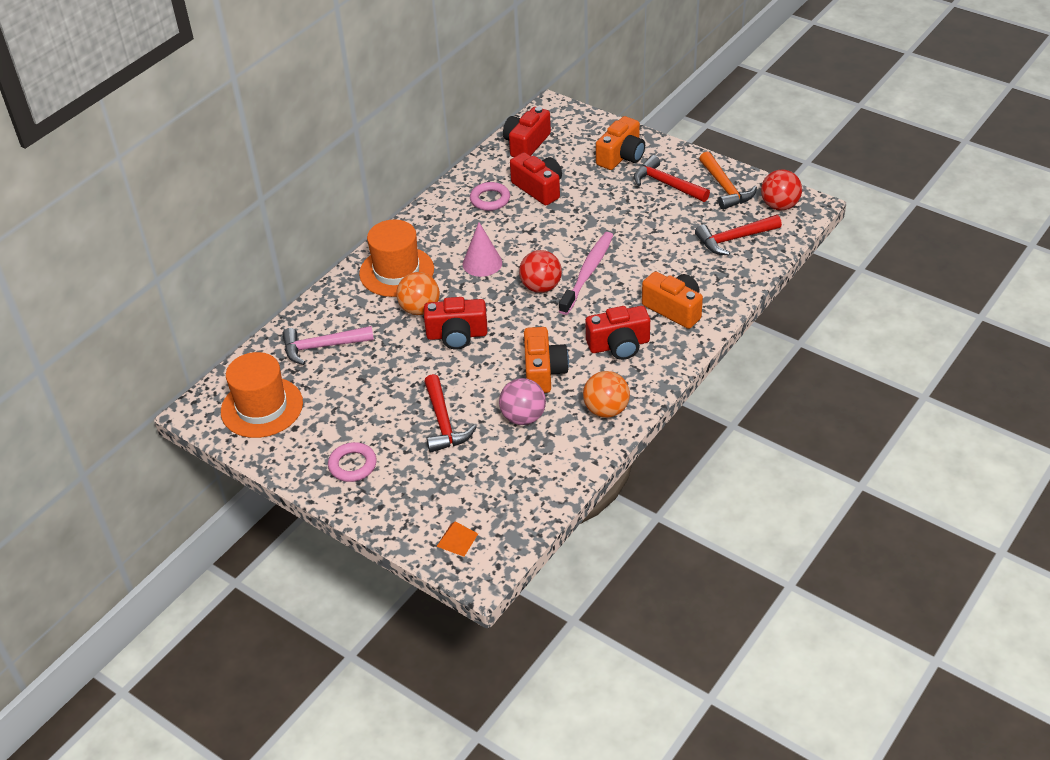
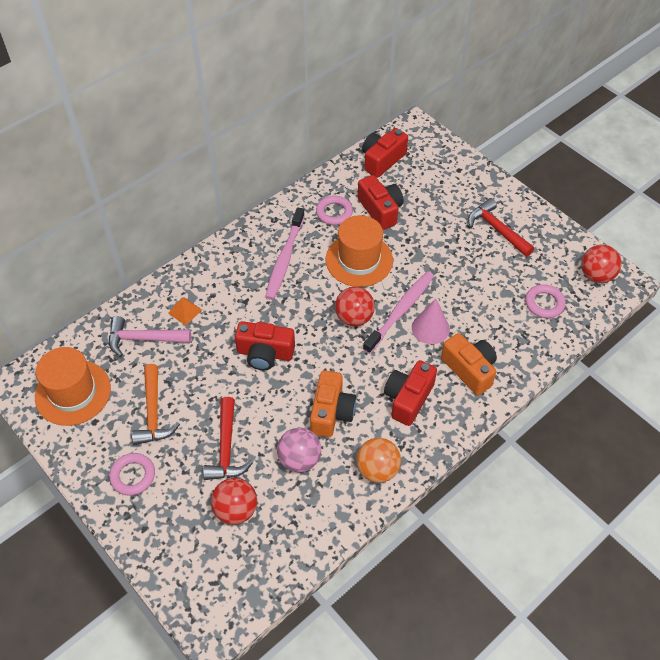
camera: 10 degrees right, 10 degrees up
(396, 271) = (231, 272): orange hat -> orange hat (359, 260)
(420, 309) = (240, 317): orange ball -> none
(450, 249) = (285, 258): none -> pink toothbrush
(457, 540) = (202, 585): orange pyramid -> orange pyramid (185, 311)
(471, 472) = (236, 510): none -> red ball
(482, 263) = (309, 280): pink cone -> pink cone (430, 328)
(619, 345) = (408, 398): red camera -> red camera turned 120 degrees clockwise
(621, 156) = (463, 191): orange camera -> none
(725, 188) = (550, 245): orange hammer -> orange hammer (153, 413)
(734, 239) = (544, 303): red hammer -> pink ring

